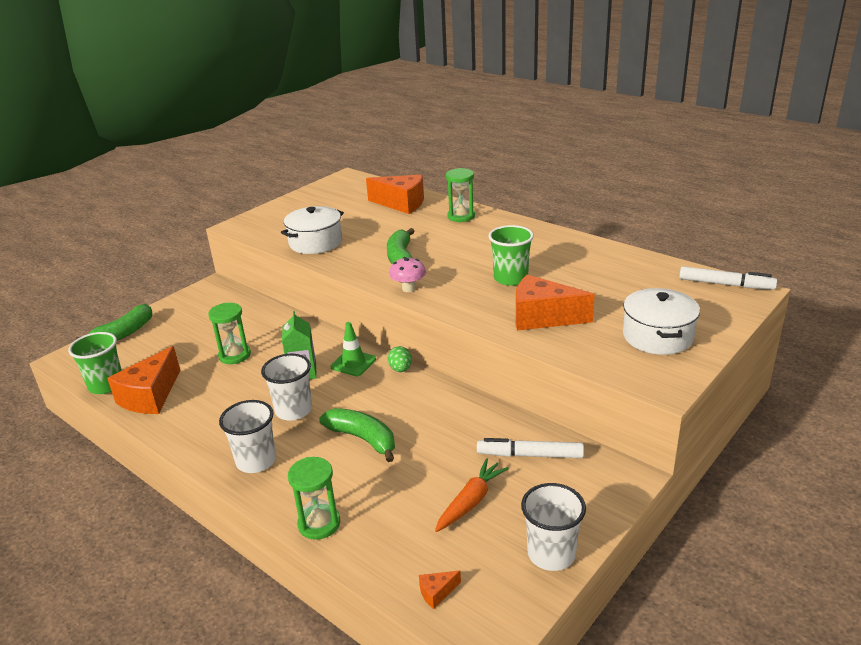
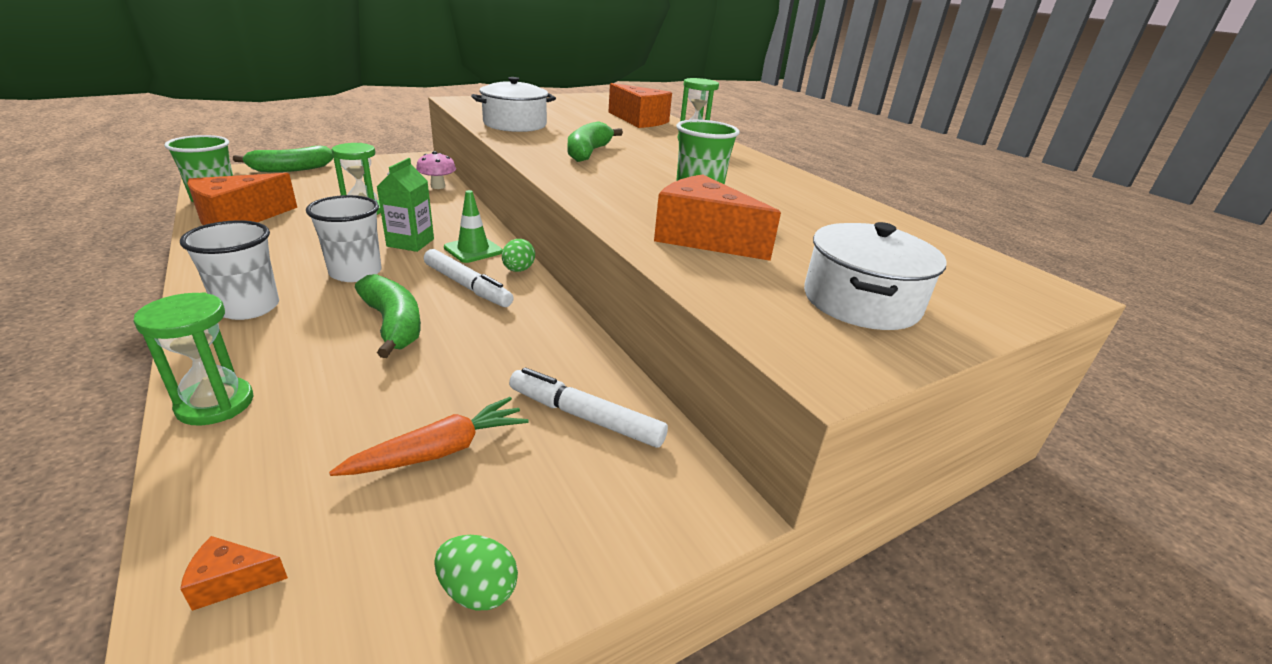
camera: 15 degrees right, 0 degrees up
(408, 288) = (564, 175): pink mushroom -> pink mushroom (438, 186)
(551, 554) = (478, 591): white cup -> green egg
(725, 284) = (1011, 273): white marker -> white marker (467, 286)

